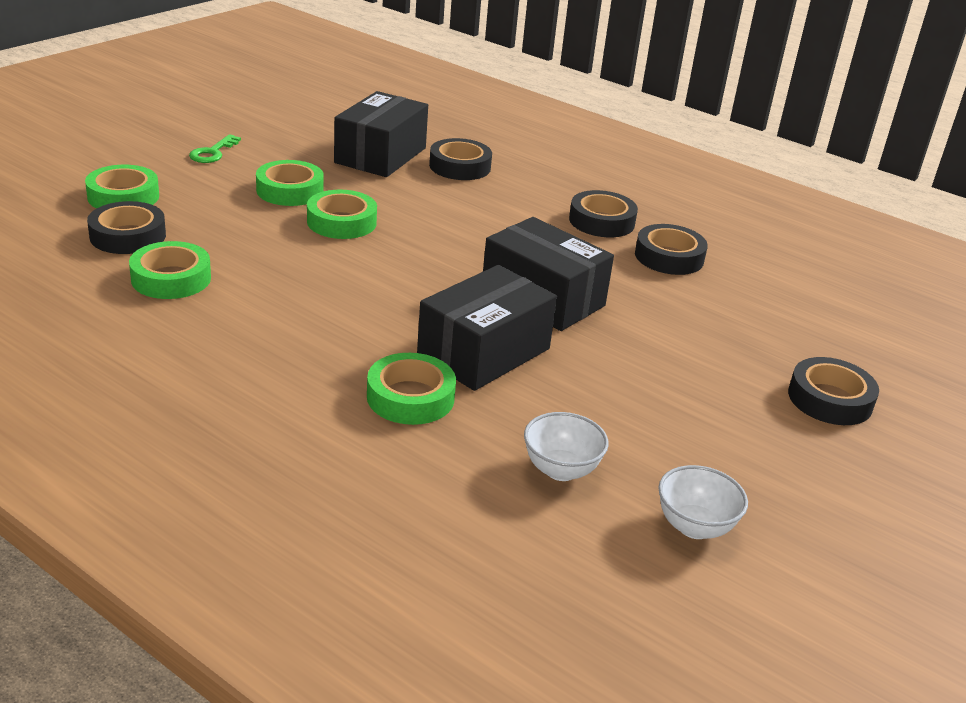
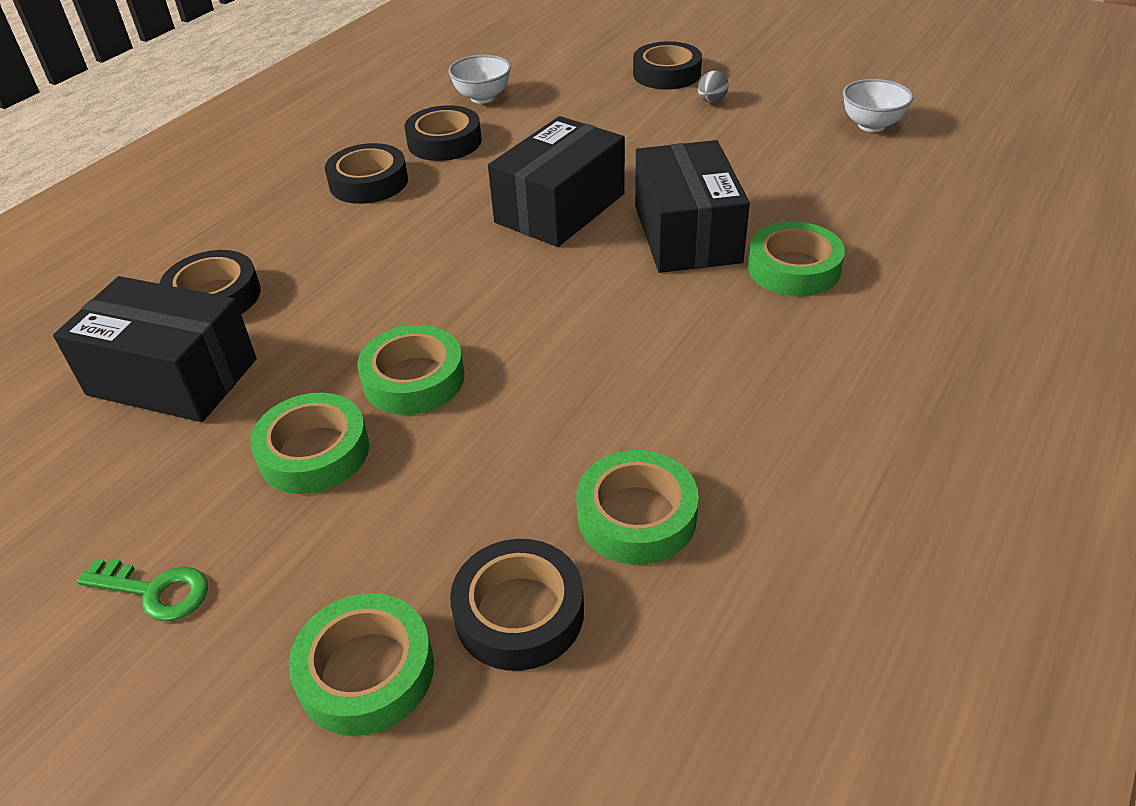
camera: 90 degrees left, 10 degrees up
(484, 352) = (687, 234): black box -> black box turned 45 degrees clockwise
(561, 470) = (846, 181): white bowl -> white bowl (482, 97)
(758, 418) = (711, 101): none -> grey egg

